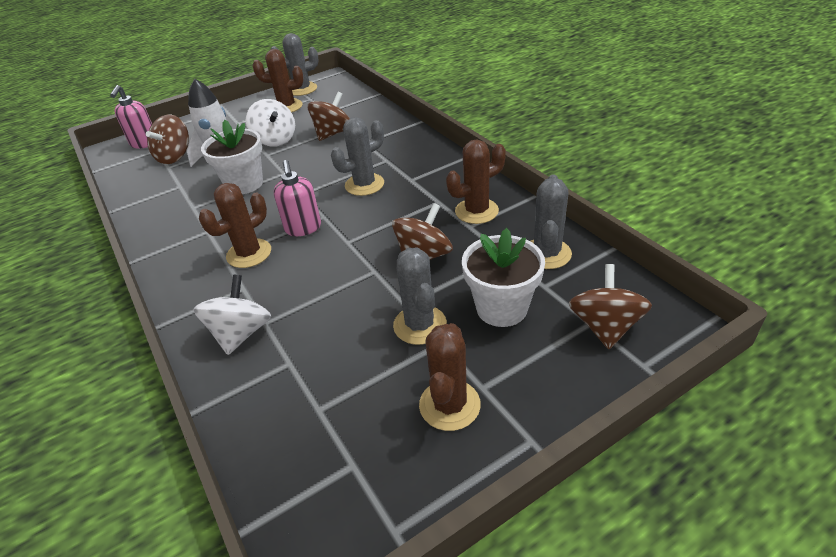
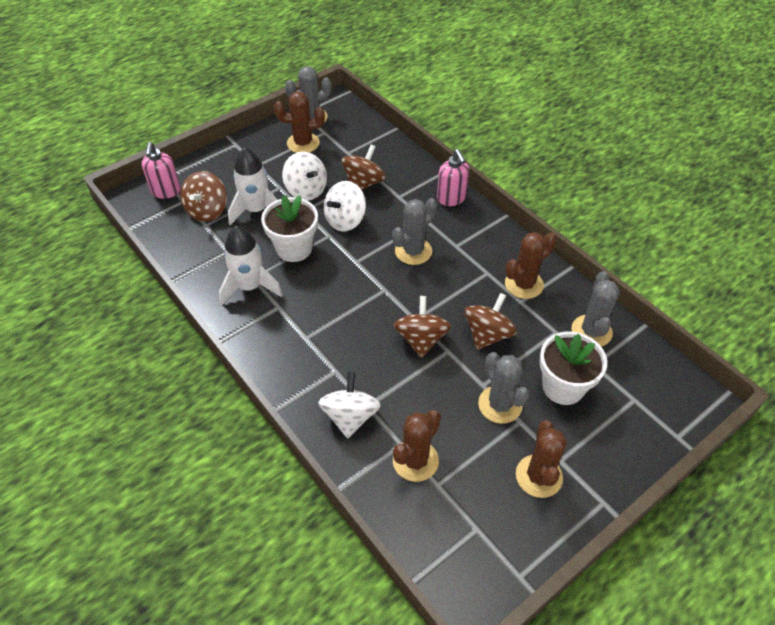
camera: 10 degrees left, 10 degrees up
(186, 215) = (250, 287): none -> white rocket
(249, 253) = (328, 332): brown cactus -> brown cactus (415, 461)
(303, 228) = (370, 303): pink soap dispenser -> pink soap dispenser (451, 199)
(304, 161) = (345, 220): none -> white spinning top
(605, 326) = (646, 403): brown spinning top -> brown spinning top (421, 339)

